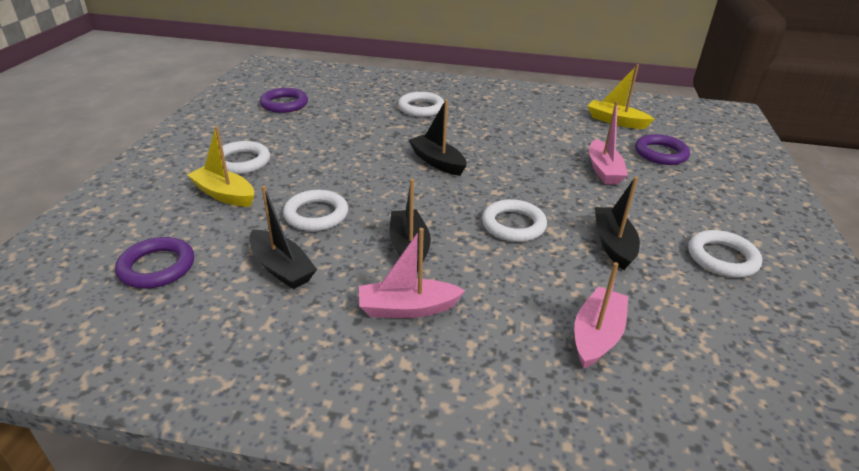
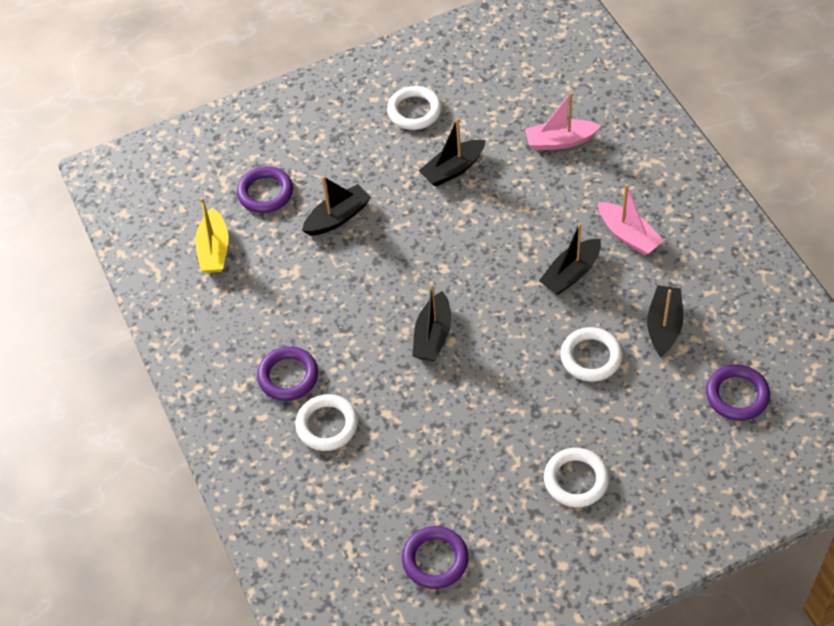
camera: 120 degrees left, 20 degrees up
(224, 194) = (630, 442): yellow boat -> none
(475, 109) = (288, 376): none -> purple ring
(513, 225) = (482, 233): white ring -> none
(603, 170) = (337, 217): pink boat -> black boat

